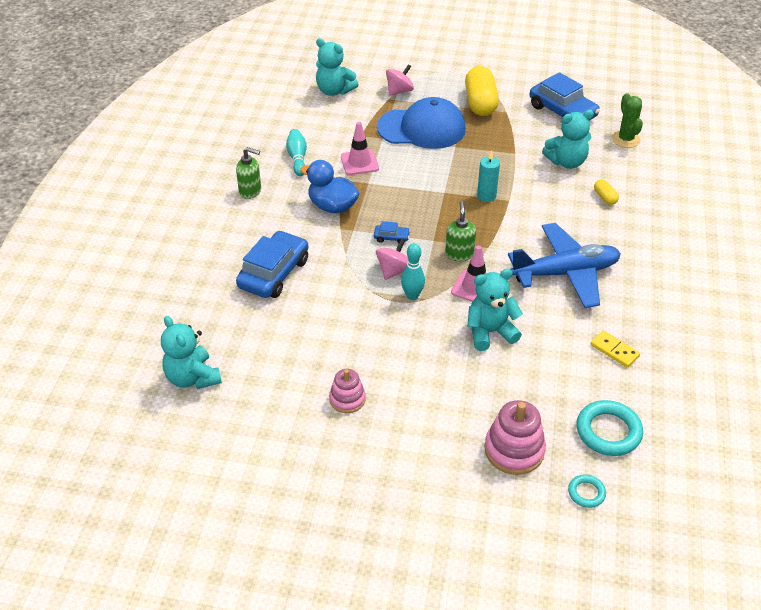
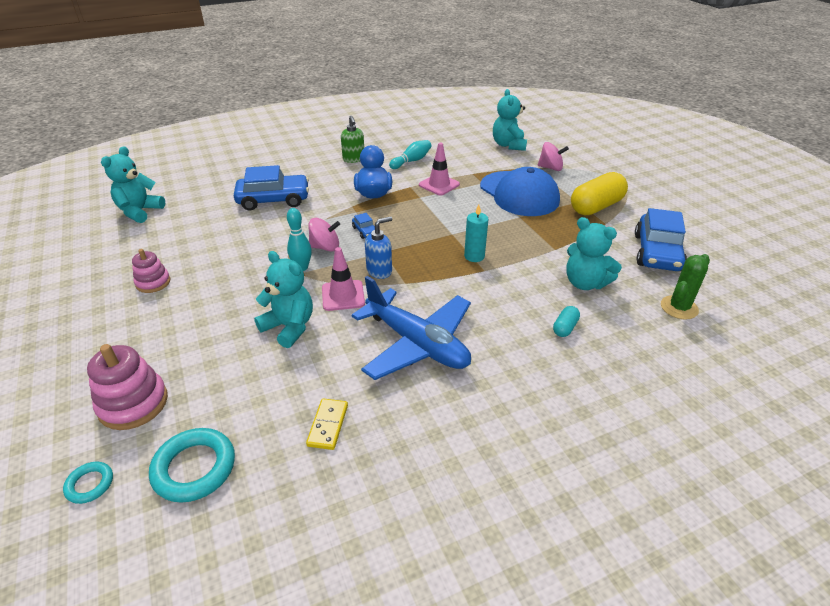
camera: 55 degrees right, 5 degrees down
(459, 254) = (379, 271): green soap dispenser -> blue soap dispenser
(605, 197) = (565, 328): yellow capsule -> turquoise capsule

